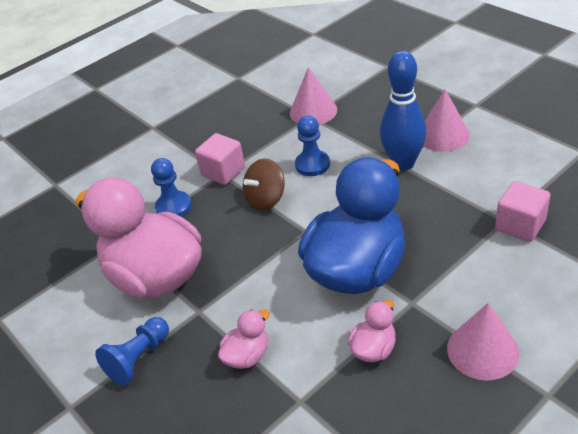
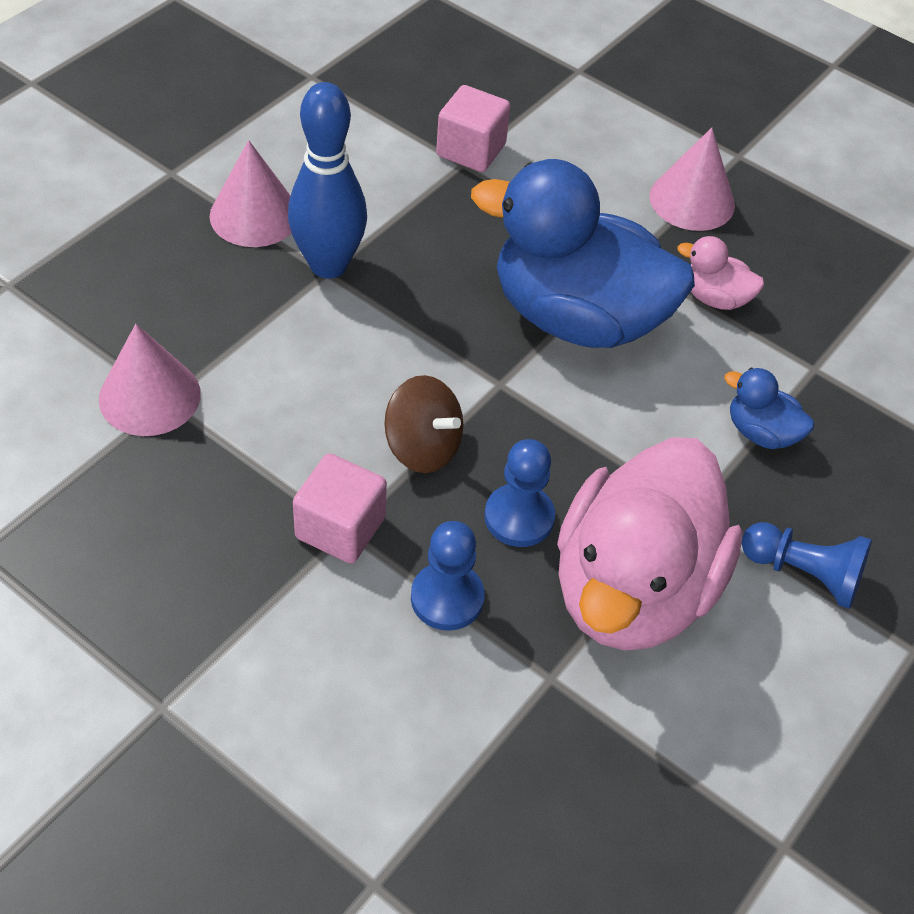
camera: 110 degrees left, 10 degrees up
(247, 355) = (761, 433): pink duck -> blue duck
(312, 164) = (325, 386): blue pawn -> blue pawn (519, 517)

